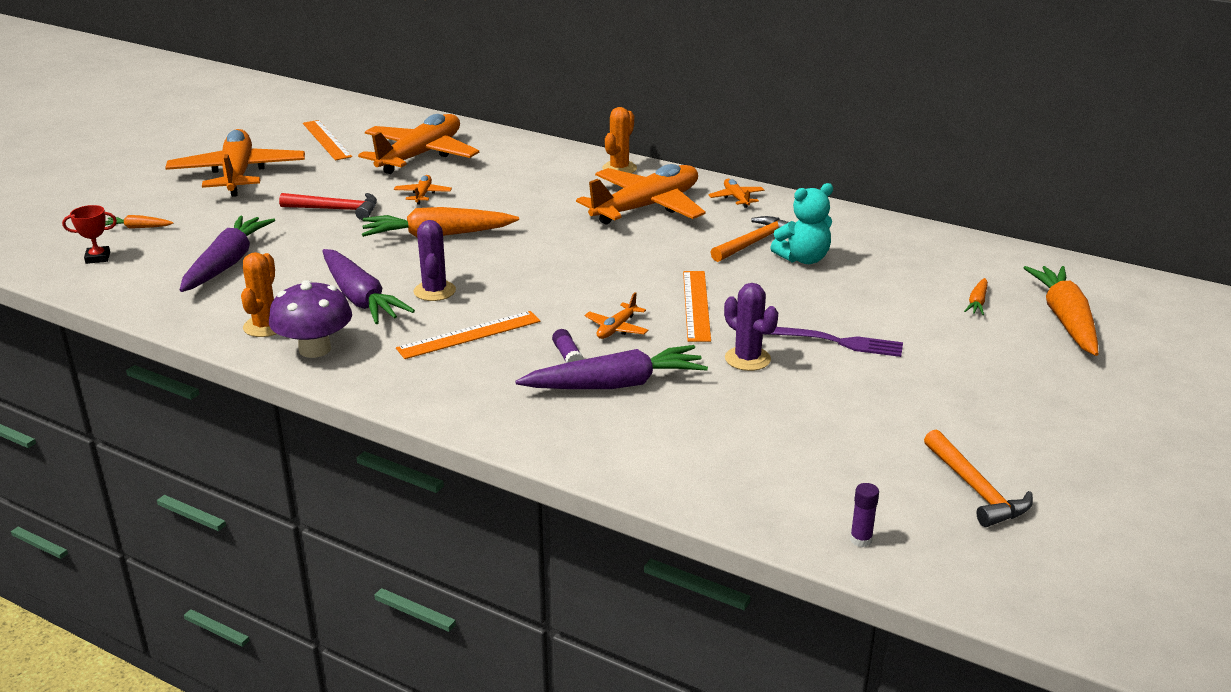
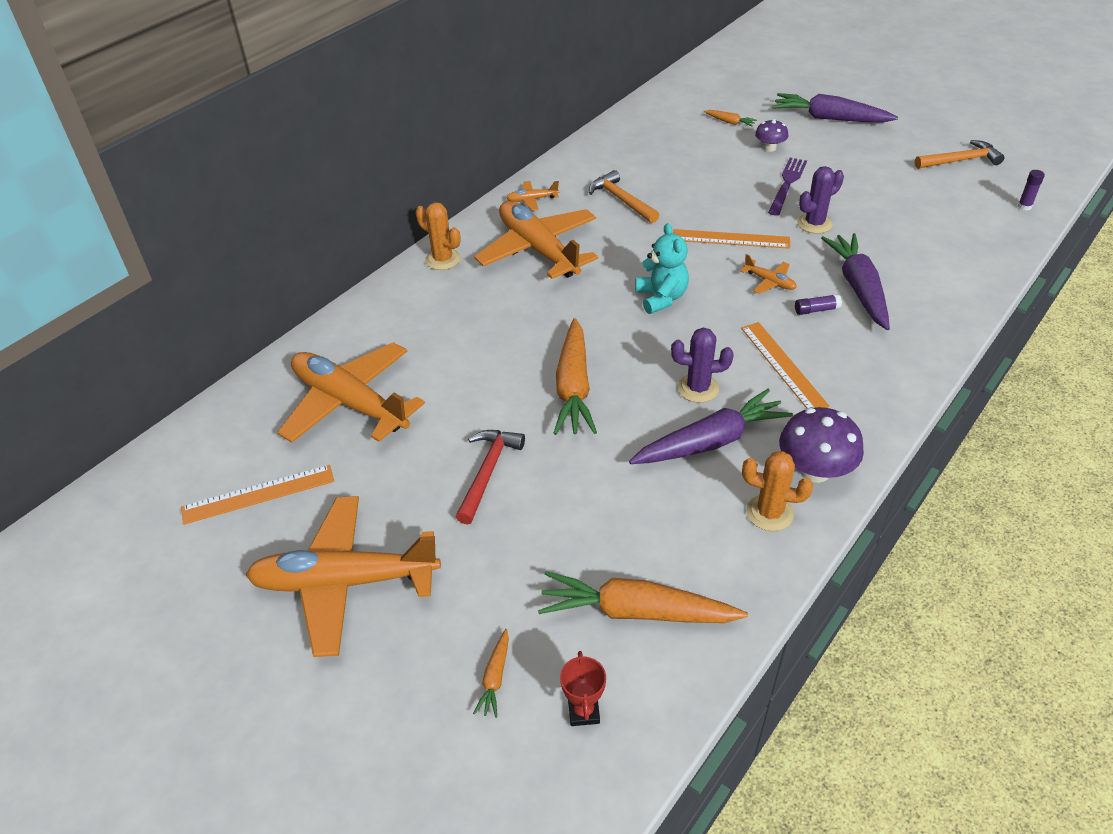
camera: 80 degrees left, 15 degrees up
(227, 263) = (618, 563): purple carrot -> purple carrot (829, 118)
(423, 195) = (466, 399): orange plane -> none
(803, 259) = (655, 181): turquoise teddy bear -> turquoise teddy bear (661, 298)
(923, 330) = (769, 148): none -> purple mushroom
(1065, 319) = (754, 96): orange carrot -> orange carrot (635, 611)

